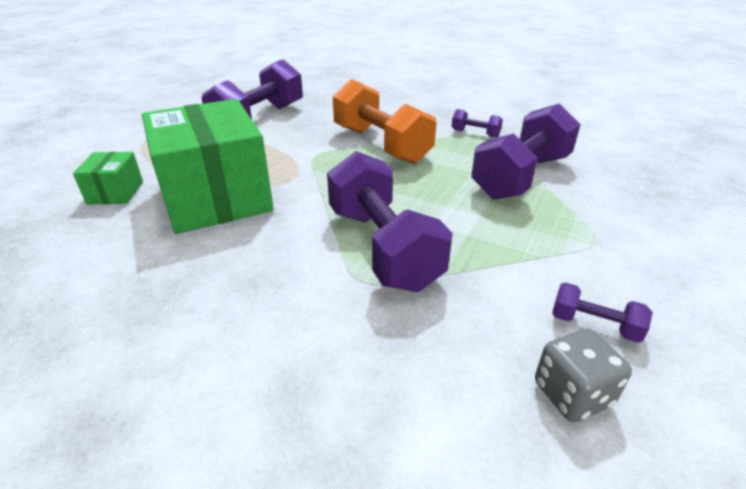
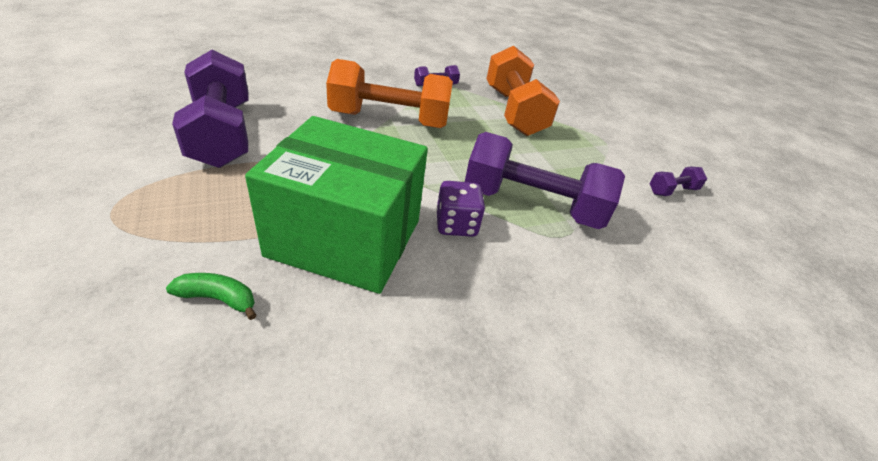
camera: 55 degrees left, 5 degrees up
(115, 192) = (218, 299): green box -> green banana
(294, 226) = (456, 225): none -> purple dice
(521, 176) = (513, 111): purple dumbbell -> orange dumbbell
(572, 394) = (716, 232): grey dice -> none

